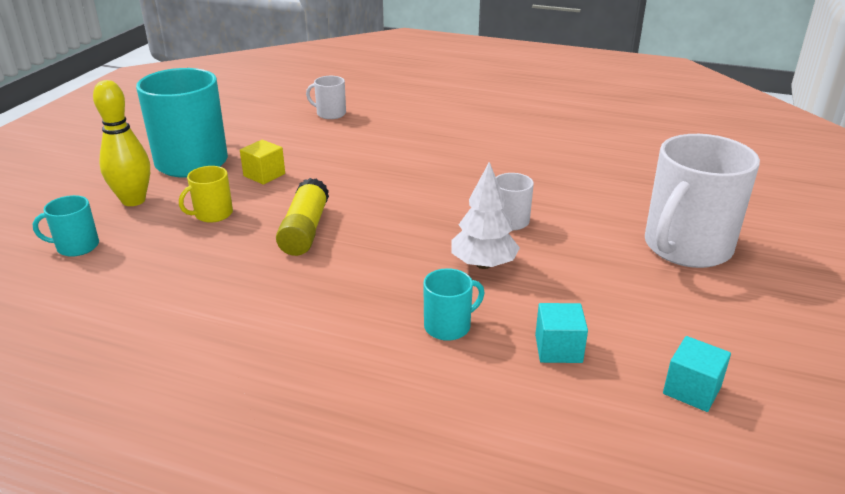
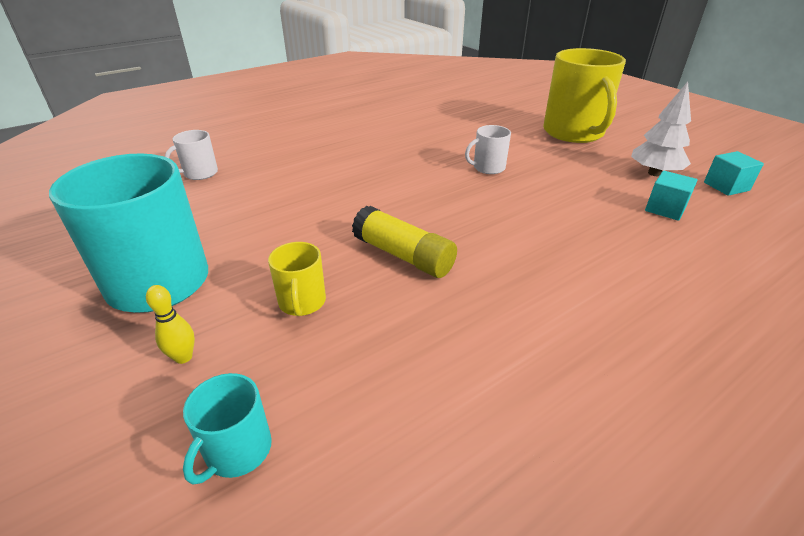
camera: 55 degrees left, 5 degrees up
(133, 200) = (183, 357): yellow bowling pin -> yellow bowling pin, size x0.50
(264, 175) = (264, 244): yellow cube -> none
(448, 326) = (614, 238): turquoise mug -> none
(483, 264) = (539, 197): white tree -> white tree (654, 173)
(686, 247) = (574, 133): white mug -> yellow mug

